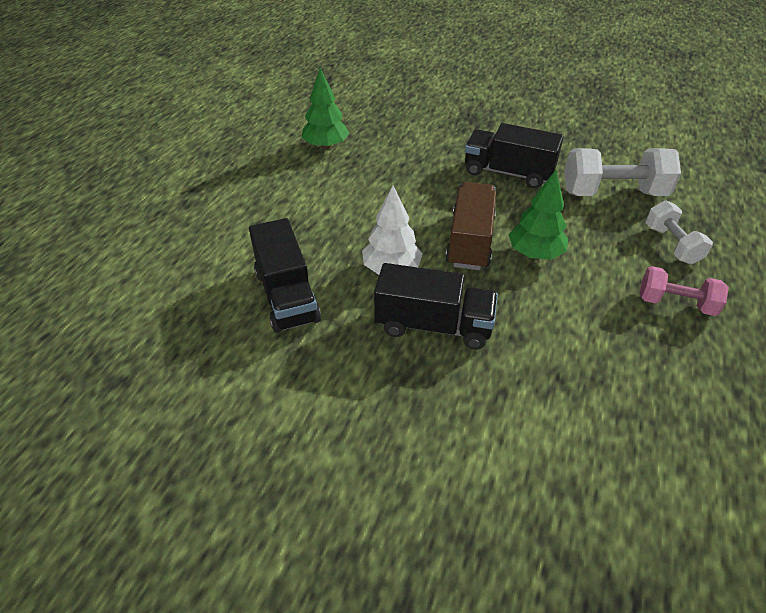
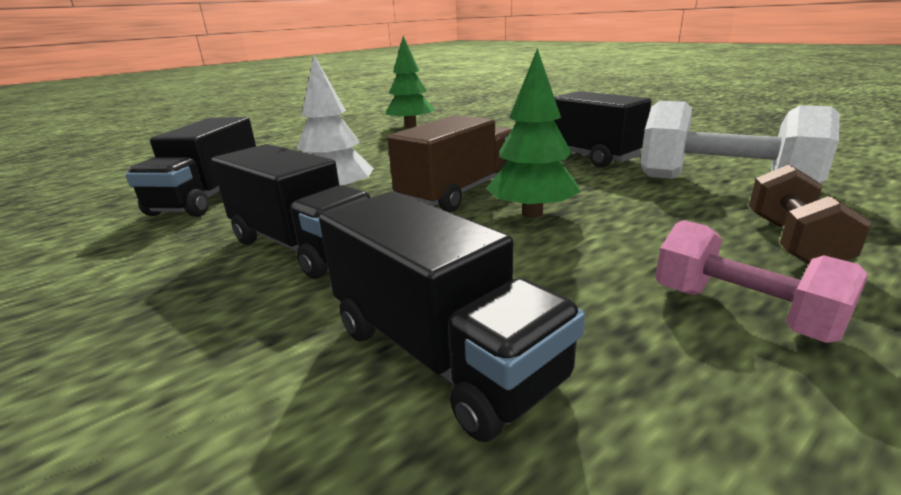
camera: 30 degrees right, 20 degrees down
(585, 370) = (442, 353): none -> black truck
(672, 245) = (793, 242): white dumbbell -> brown dumbbell

